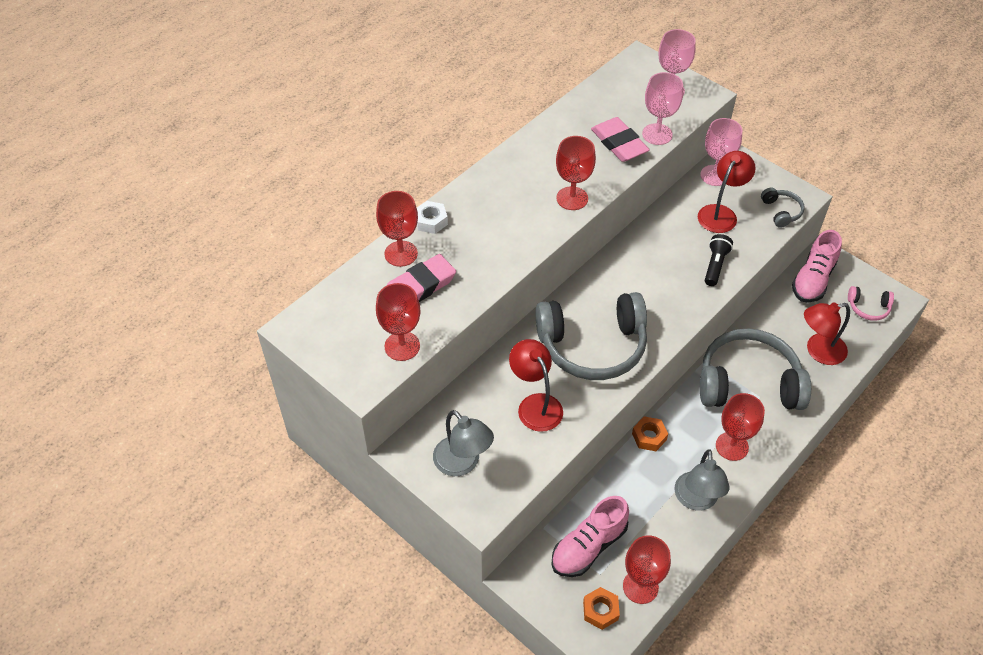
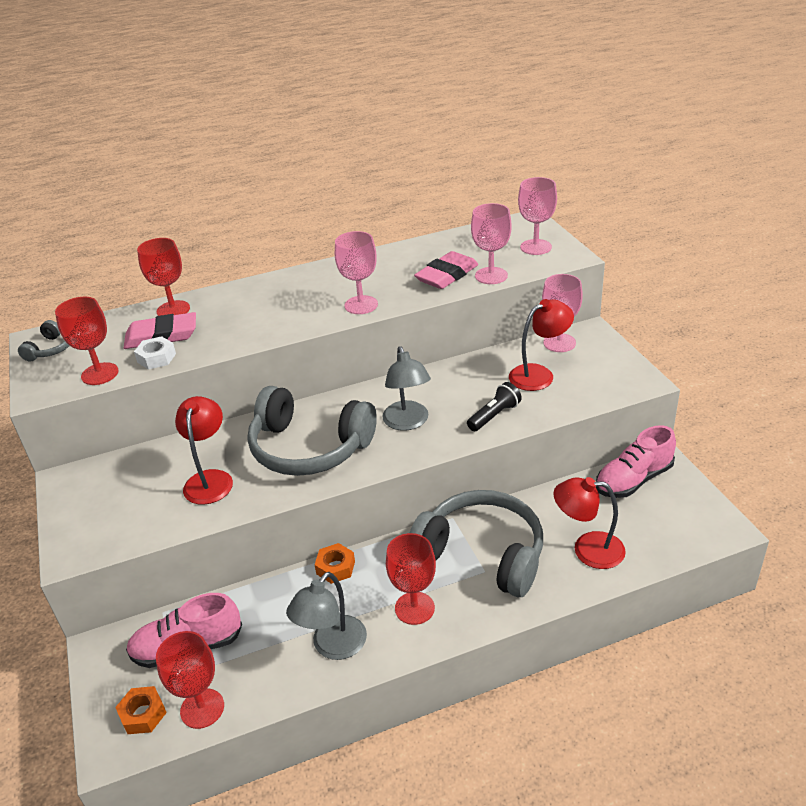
camera: 30 degrees right, 15 degrees down
(431, 221) = (222, 293): white nut -> white nut (156, 358)
(462, 463) = (100, 505): grey lamp -> grey lamp (408, 422)
(572, 198) = (361, 305): red goblet -> pink goblet
(619, 143) = (447, 275): pink eraser -> pink eraser turned 45 degrees clockwise
(781, 211) = (607, 388): grey headphones -> grey headphones (51, 349)
(868, 308) = (681, 526): pink headphones -> none

